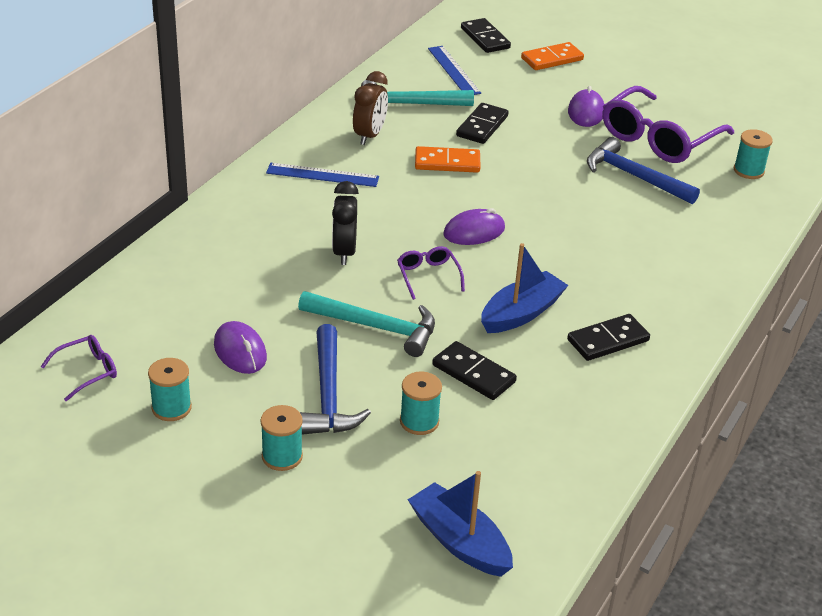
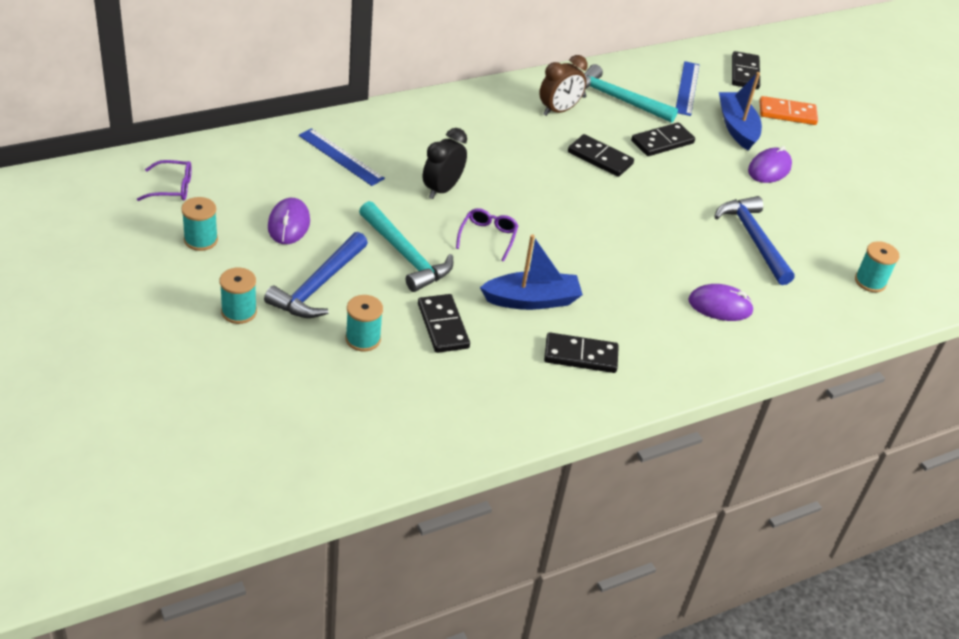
camera: 30 degrees right, 5 degrees up
(322, 175) = (488, 124): blue ruler -> blue ruler (341, 157)
(447, 163) = (600, 158): orange domino -> black domino
(459, 541) = (298, 439): blue boat -> blue boat (737, 127)
(474, 231) = (563, 221): purple mouse -> purple mouse (720, 306)
(658, 138) = (813, 218): purple glasses -> none

